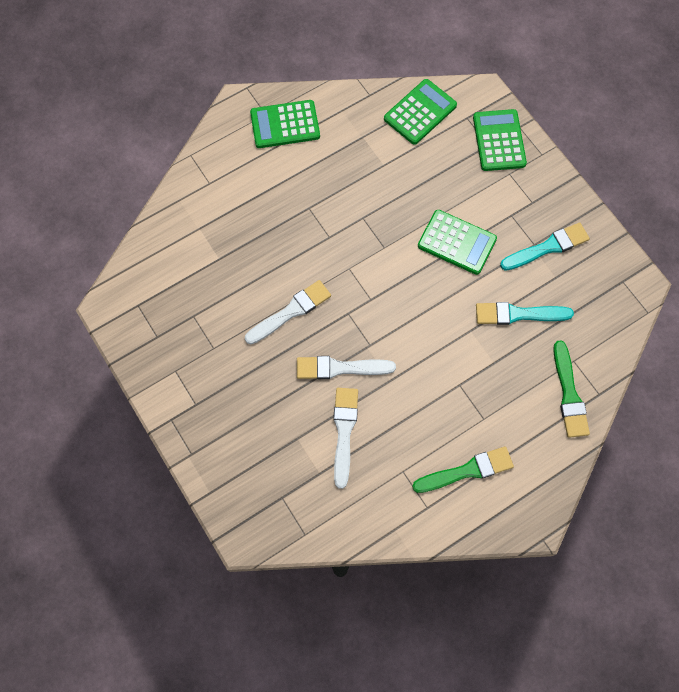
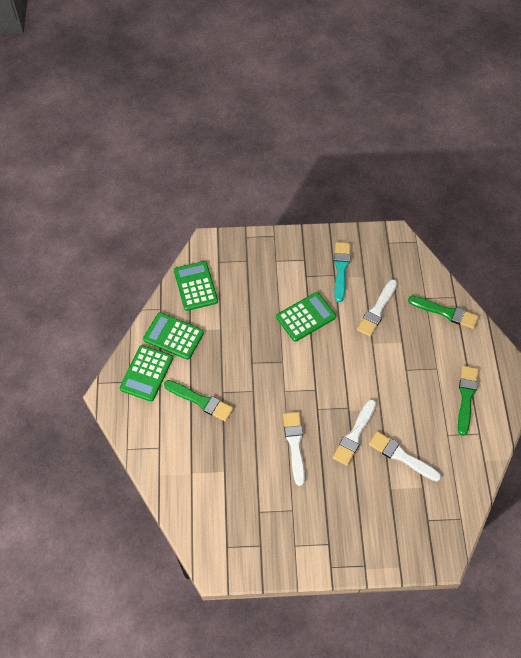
camera: 60 degrees left, 10 degrees down
(285, 193) = (201, 401): none -> green brush
(499, 141) = (248, 253): green calculator -> green calculator (173, 336)
(518, 314) = (377, 310): turquoise brush -> white brush

